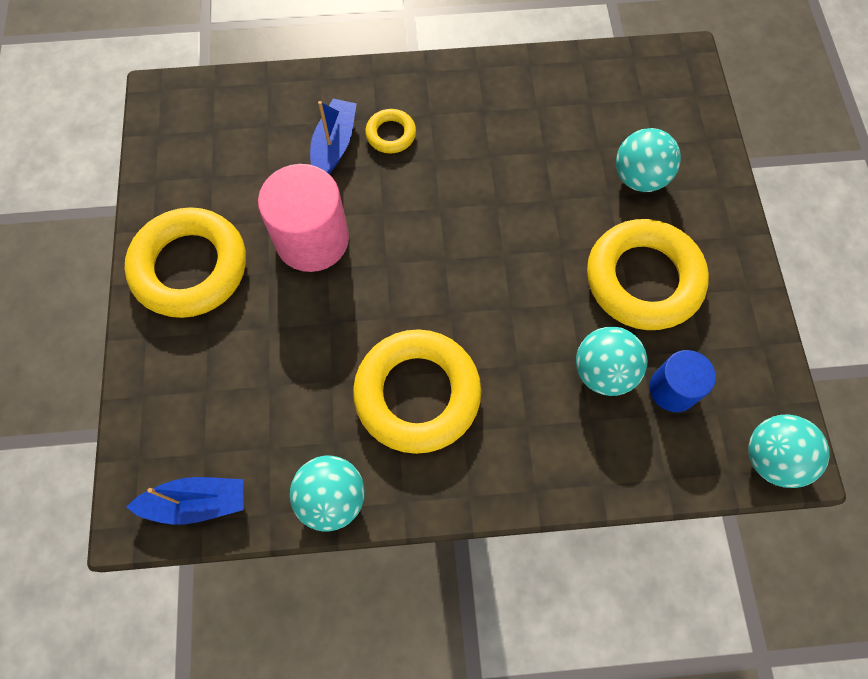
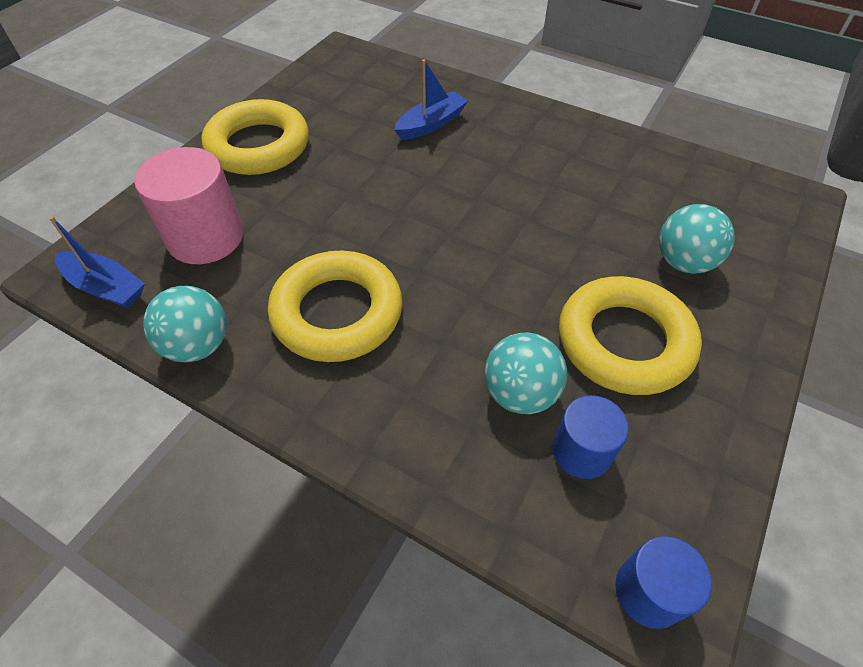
camera: 35 degrees right, 15 degrees down
(312, 239) = (358, 171): pink cylinder -> pink cylinder (205, 237)
(391, 134) = (481, 136): yellow ring -> none
(771, 458) = (649, 591): turquoise ball -> blue cylinder

